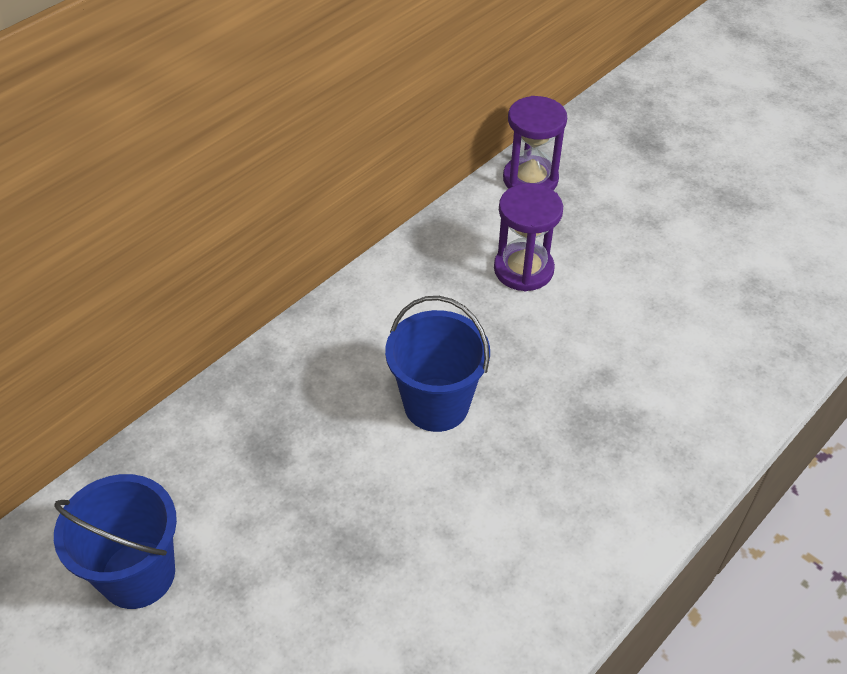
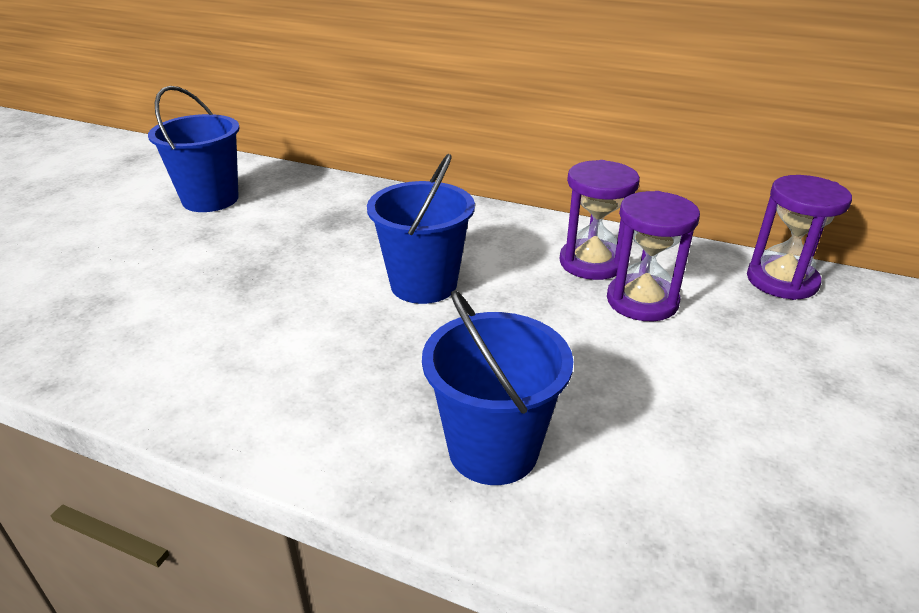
camera: 70 degrees right, 15 degrees down
(454, 276) = (592, 263): none -> purple hourglass
(662, 420) = (493, 449): none -> blue bucket

